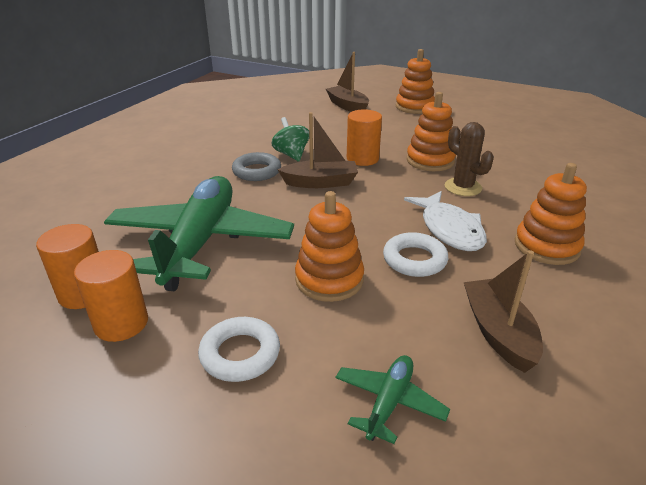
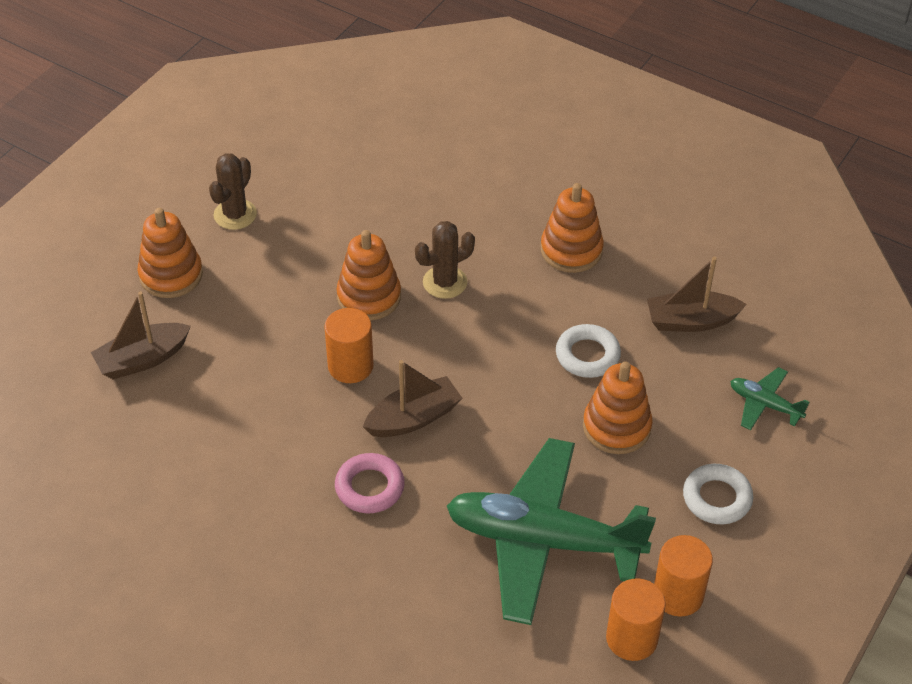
camera: 85 degrees left, 15 degrees up
(257, 171) = (369, 487): grey ring -> pink ring
(291, 154) = (321, 445): green spinning top -> none
(320, 182) = (413, 418): brown boat -> brown boat turned 60 degrees clockwise
(449, 229) = (534, 316): white fish -> none
(476, 118) = (235, 214): none -> brown cactus

